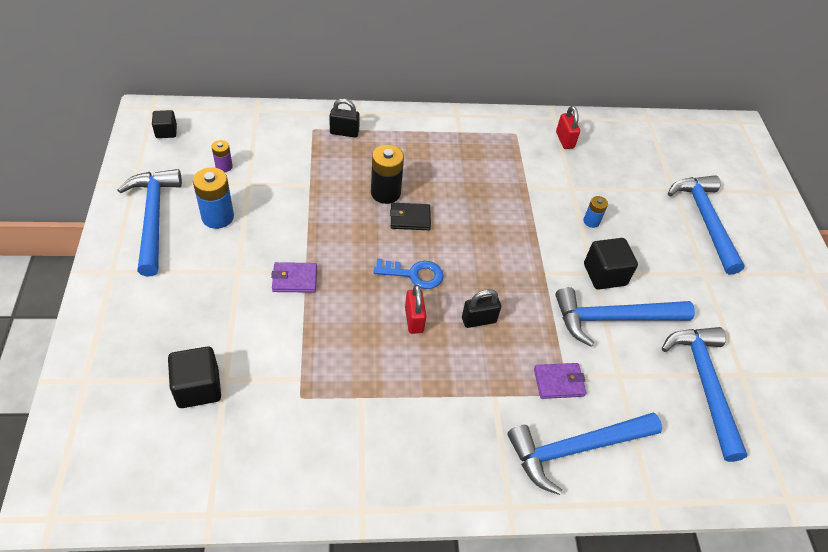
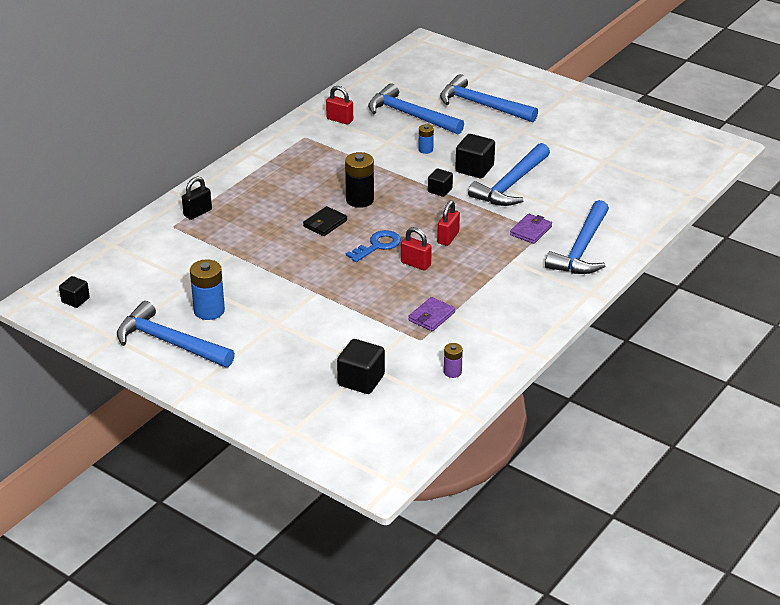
camera: 45 degrees left, 15 degrees down
(224, 166) = (157, 286): purple battery -> purple battery (452, 372)
(294, 279) = (317, 299): purple wallet -> purple wallet (431, 316)
(385, 193) = (286, 223): black battery -> black battery (359, 200)
(479, 320) = (448, 238): black padlock -> red padlock
(543, 269) = (440, 190): none -> black cube
(704, 384) = (595, 178): blue hammer -> blue hammer (410, 115)

